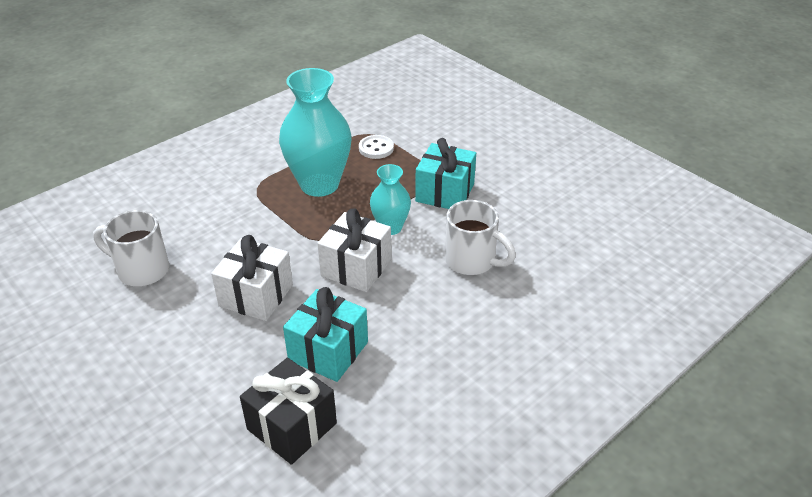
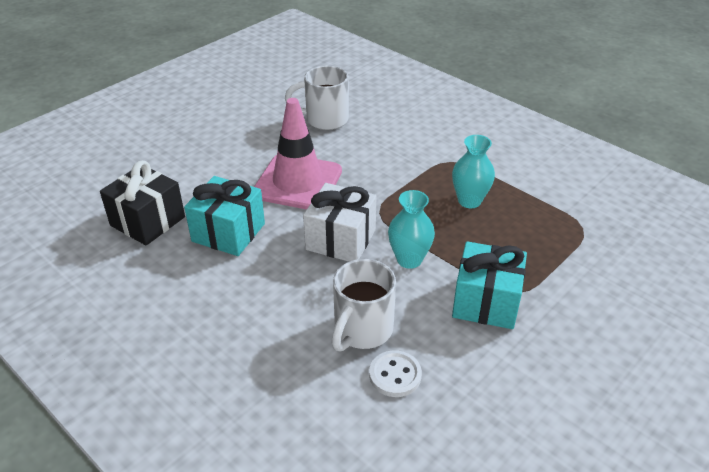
camera: 85 degrees right, 0 degrees up
(141, 270) = (324, 120): white mug -> white mug turned 105 degrees counterclockwise
(256, 295) = (298, 182): white gift -> pink traffic cone
(319, 184) = (469, 201): turquoise vase -> turquoise vase, size x0.55
(376, 148) = (554, 237): white button -> white button (395, 375)

